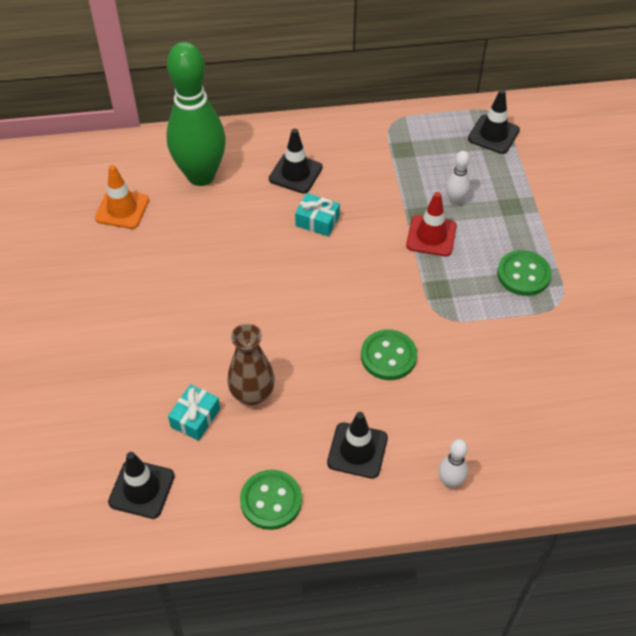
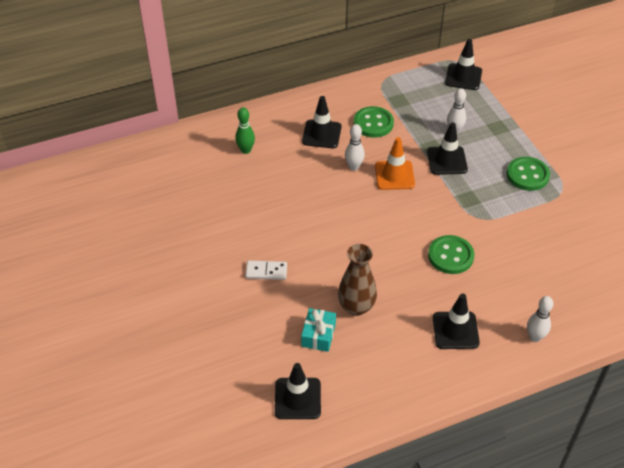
camera: 15 degrees left, 5 degrees down
(122, 209) = (191, 188): orange traffic cone -> orange traffic cone (394, 175)
(166, 327) = (266, 271): none -> white domino
(201, 176) = (246, 150): green bowling pin -> green bowling pin, size x0.41
(271, 500) = (404, 383): green button -> green button (373, 123)
(317, 221) = (354, 167): turquoise gift -> white bowling pin
(431, 236) = (447, 160): red traffic cone -> black traffic cone

